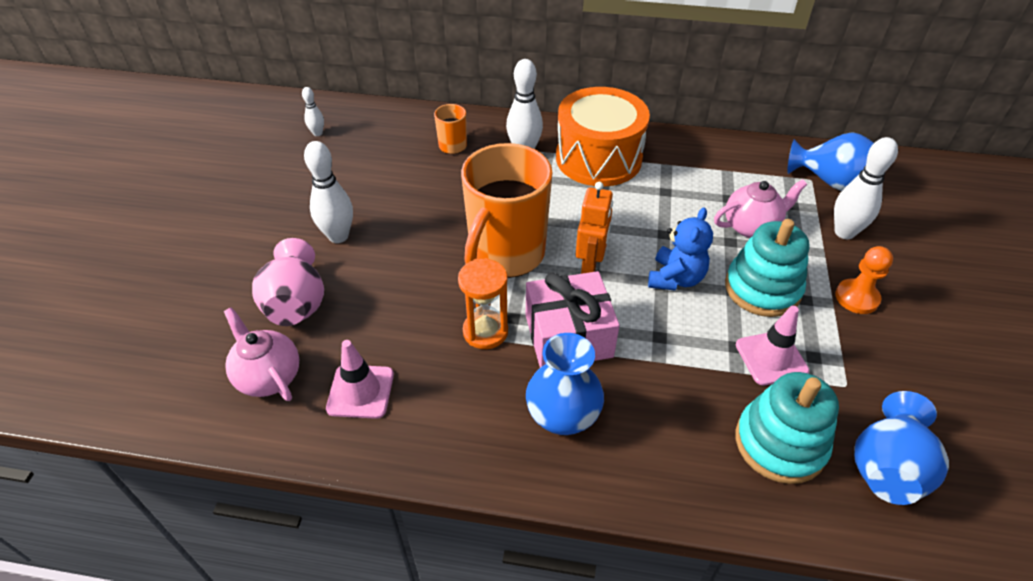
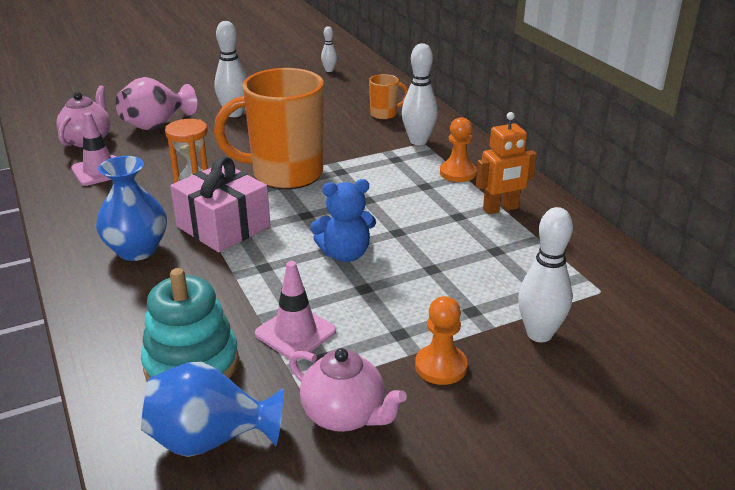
camera: 55 degrees right, 15 degrees down
(590, 265) = (315, 211): orange robot -> orange robot (500, 209)
(598, 158) = (457, 173): orange drum -> orange pawn
(751, 226) = (470, 274): pink teapot -> pink teapot (344, 415)
(762, 289) = (385, 304): turquoise stacking toy -> none
(829, 181) = (615, 304): blue vase -> none

